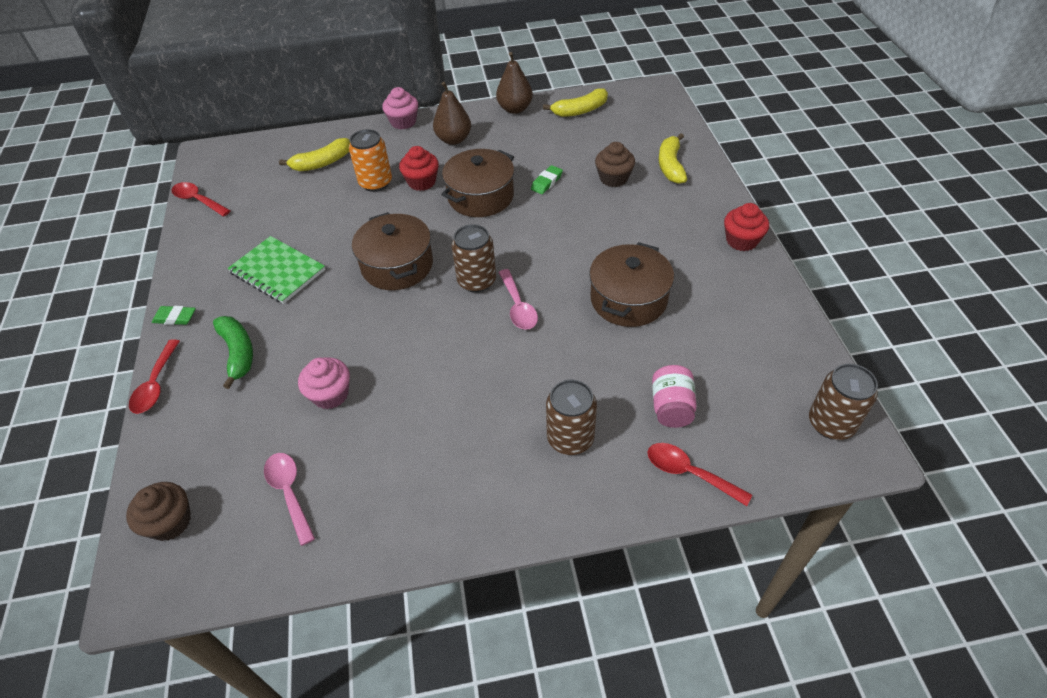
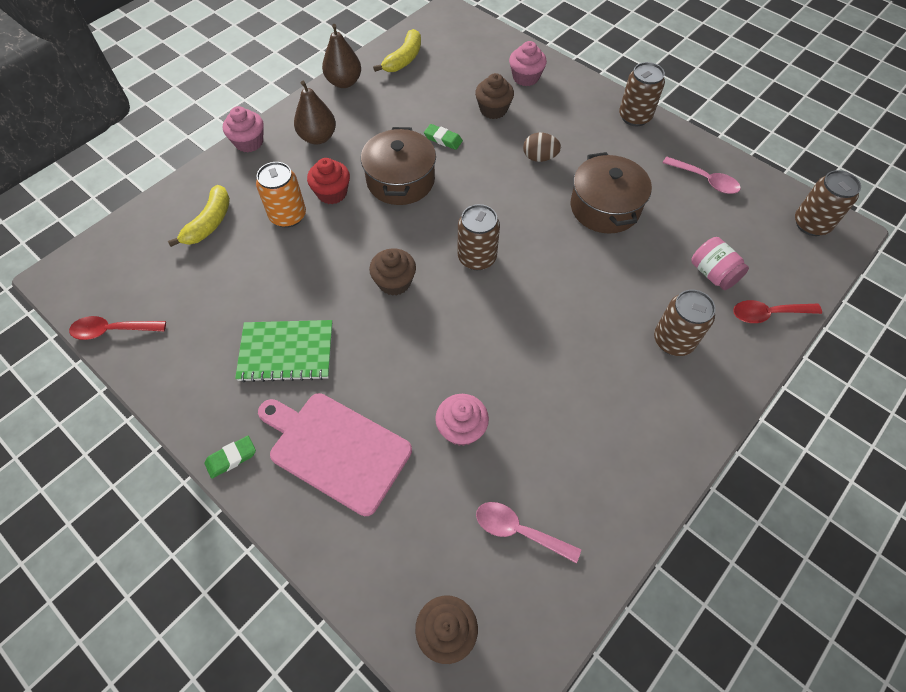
camera: 40 degrees left, 10 degrees up
(156, 384) = (288, 530): red spoon -> none
(238, 353) = (336, 449): green banana -> pink cutting board
(397, 265) = (394, 282): brown pot -> brown cupcake
(518, 307) = (532, 260): pink spoon -> pink spoon (705, 180)
(546, 182) = (443, 139): green eraser -> green eraser turned 60 degrees counterclockwise
(613, 233) = (539, 157): none -> brown egg
(670, 165) = (525, 77): yellow banana -> pink cupcake
(741, 241) = (634, 117): red cupcake -> brown can

